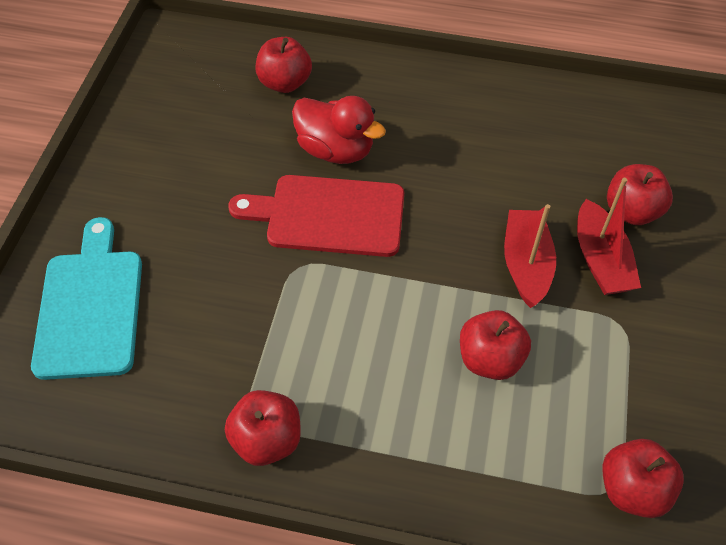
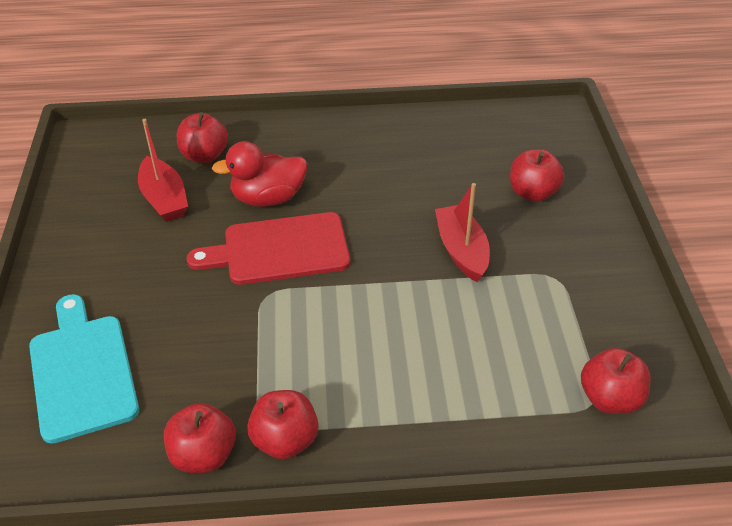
camera: 15 degrees left, 10 degrees down
(335, 150) = (268, 198): red duck -> red duck turned 150 degrees clockwise
(490, 359) = (458, 329): red apple -> red apple (203, 455)
(600, 260) = (521, 234): red boat -> red boat (164, 199)

